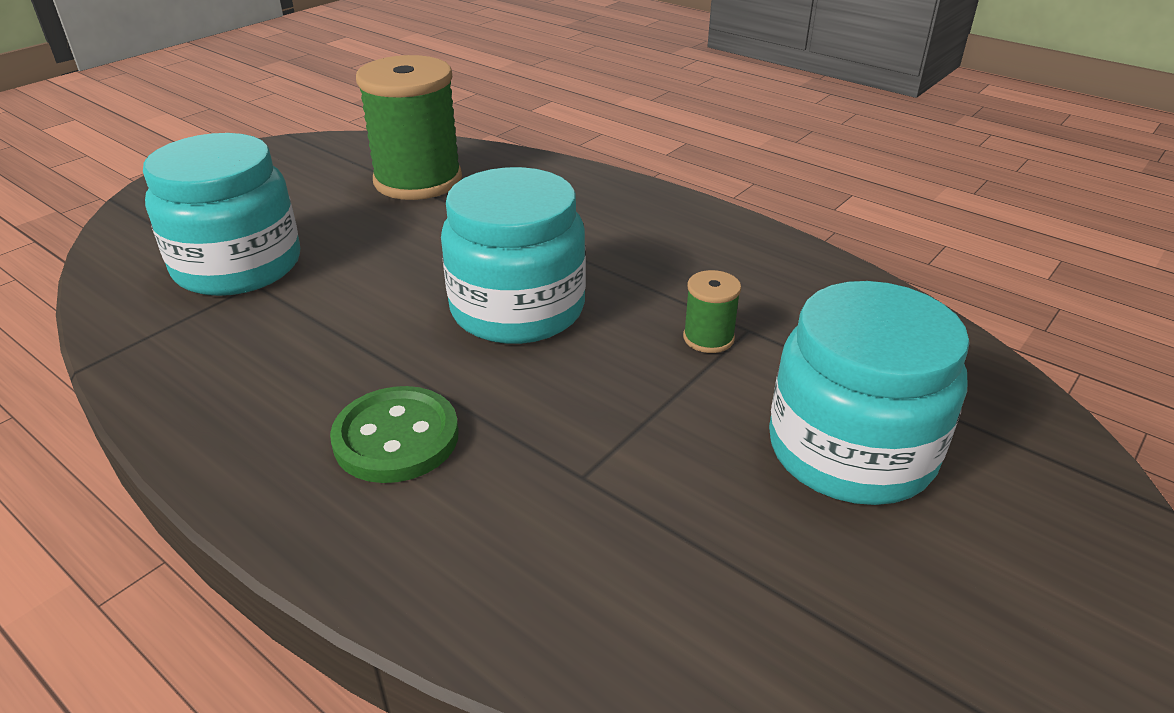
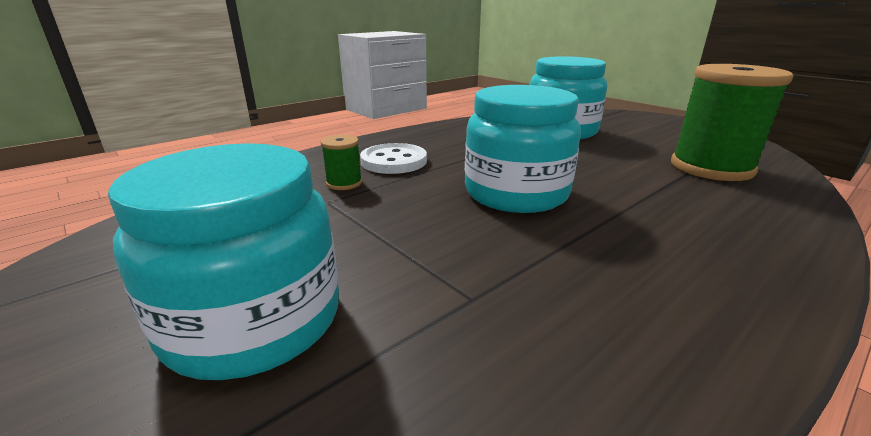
camera: 100 degrees right, 10 degrees down
(396, 438) = (394, 161): green button -> white button
(708, 338) = (462, 269): green spool -> green spool (344, 183)

